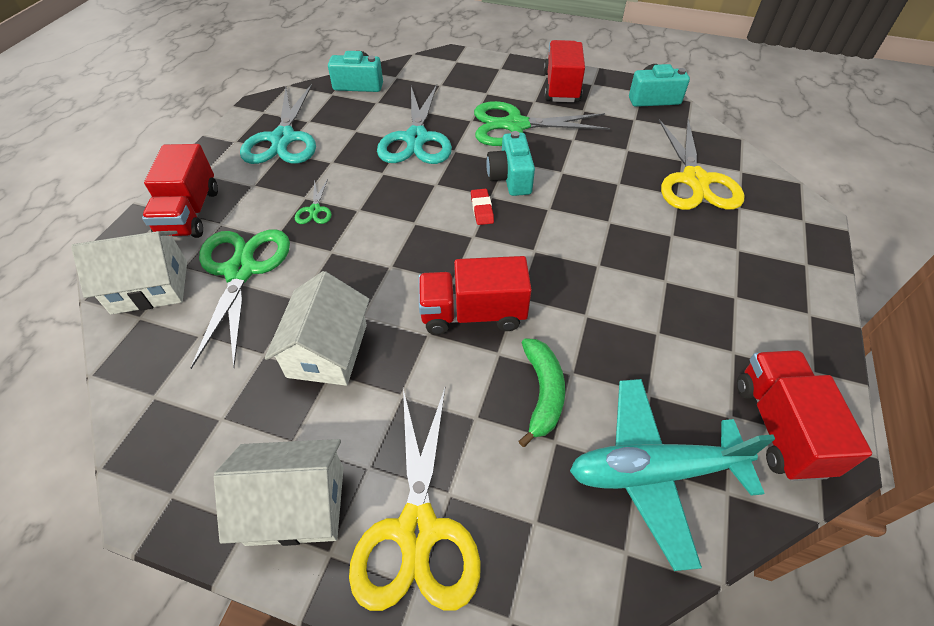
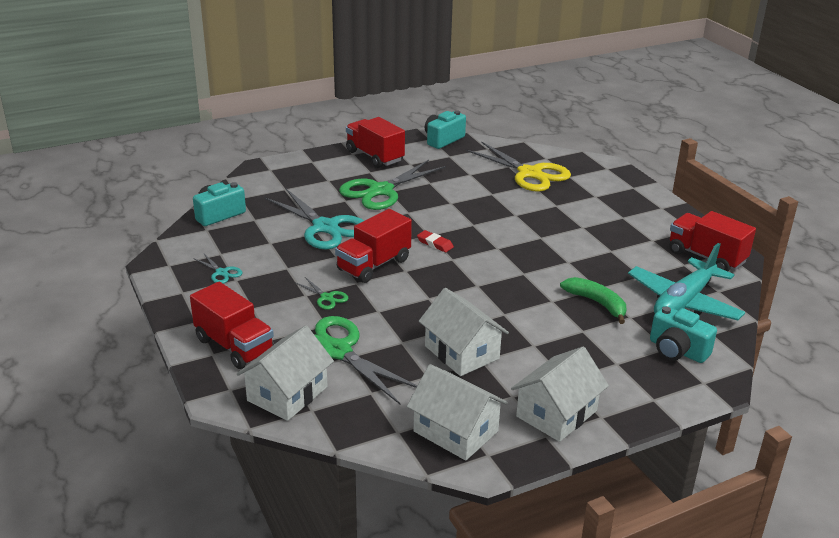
camera: 45 degrees left, 20 degrees down
(190, 440) = (455, 431): none -> white house
(283, 139) = (221, 273): turquoise scissors -> turquoise scissors, size x0.44
(417, 530) = (624, 383): yellow scissors -> none
(473, 314) = (512, 293): red truck -> red truck (374, 265)
(510, 178) = (425, 220): turquoise camera -> turquoise camera (677, 350)

